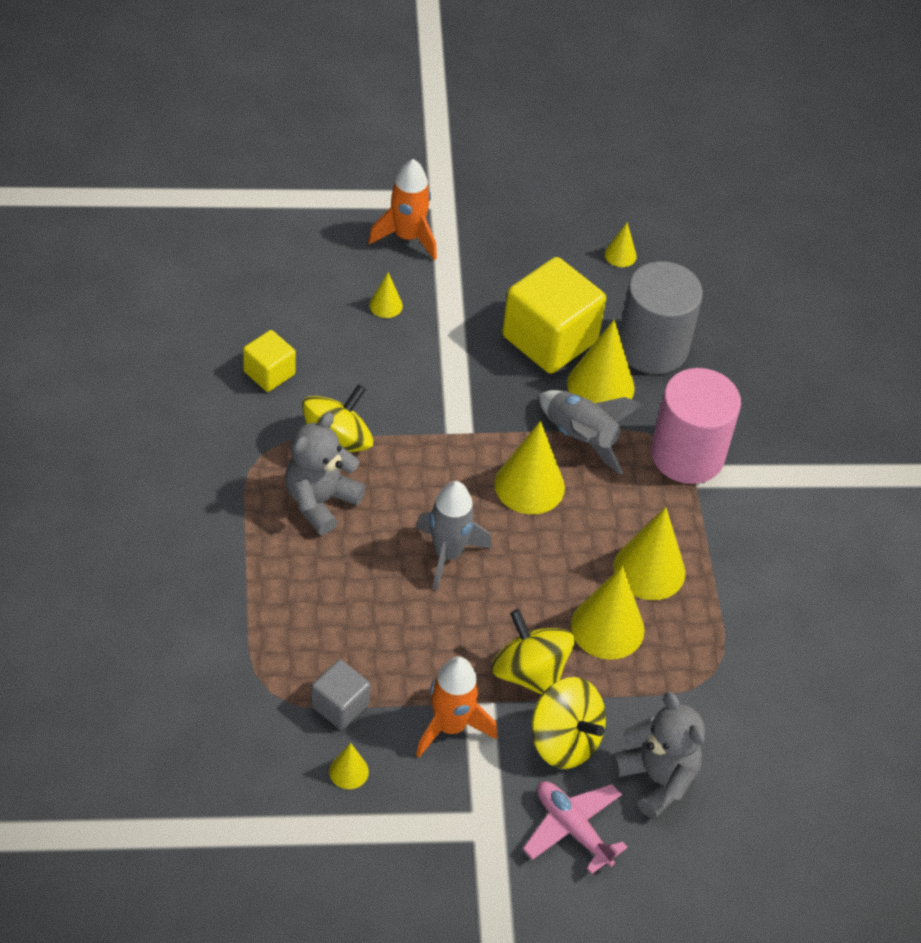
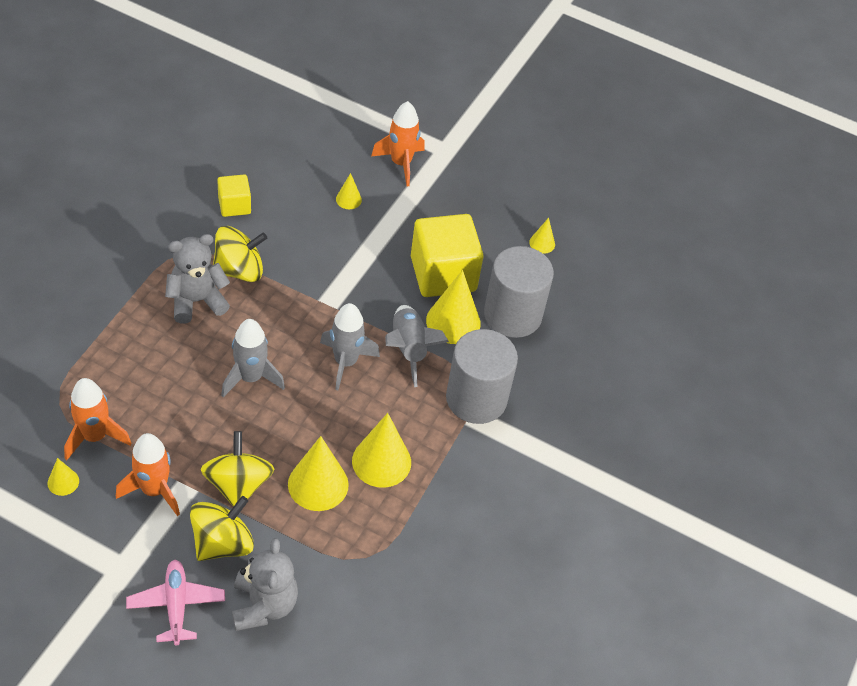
camera: 30 degrees right, 0 degrees up
(340, 705) = (95, 436): grey cube -> orange rocket
(529, 485) = (345, 362): yellow cone -> grey rocket
(564, 740) = (222, 543): yellow spinning top -> yellow spinning top turned 120 degrees counterclockwise
(687, 454) = (476, 399): pink cylinder -> grey cylinder

